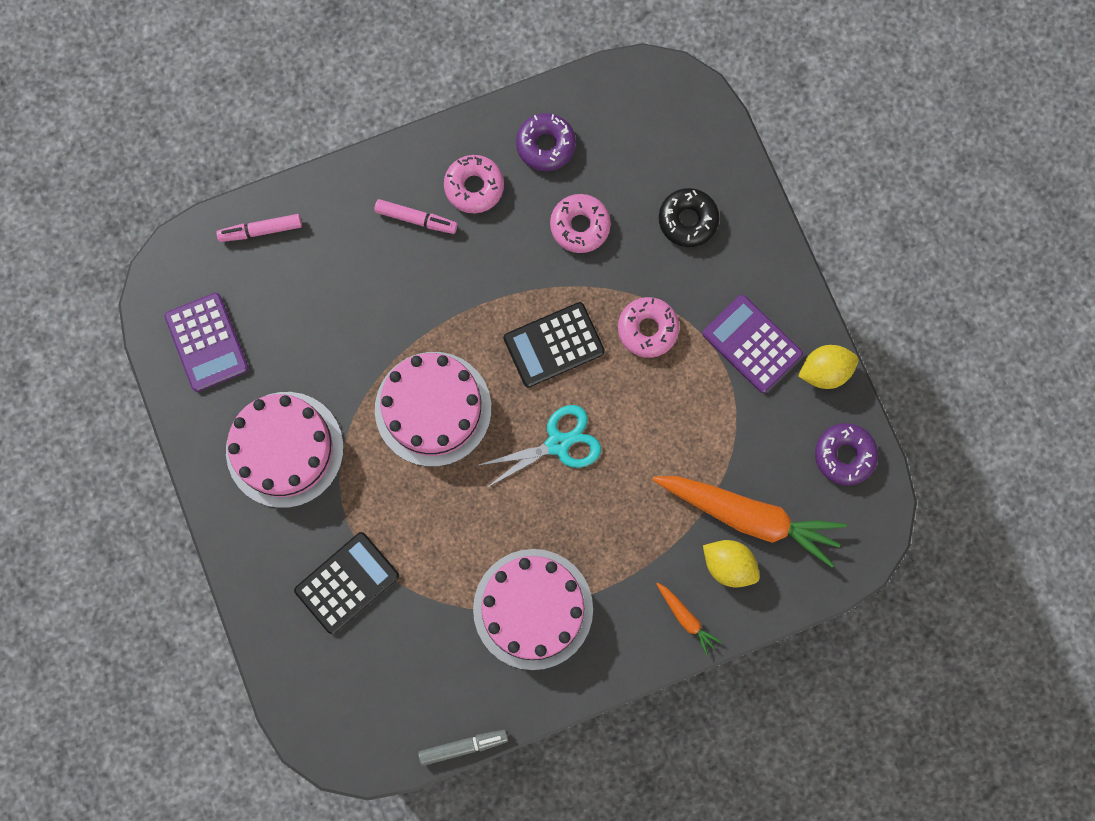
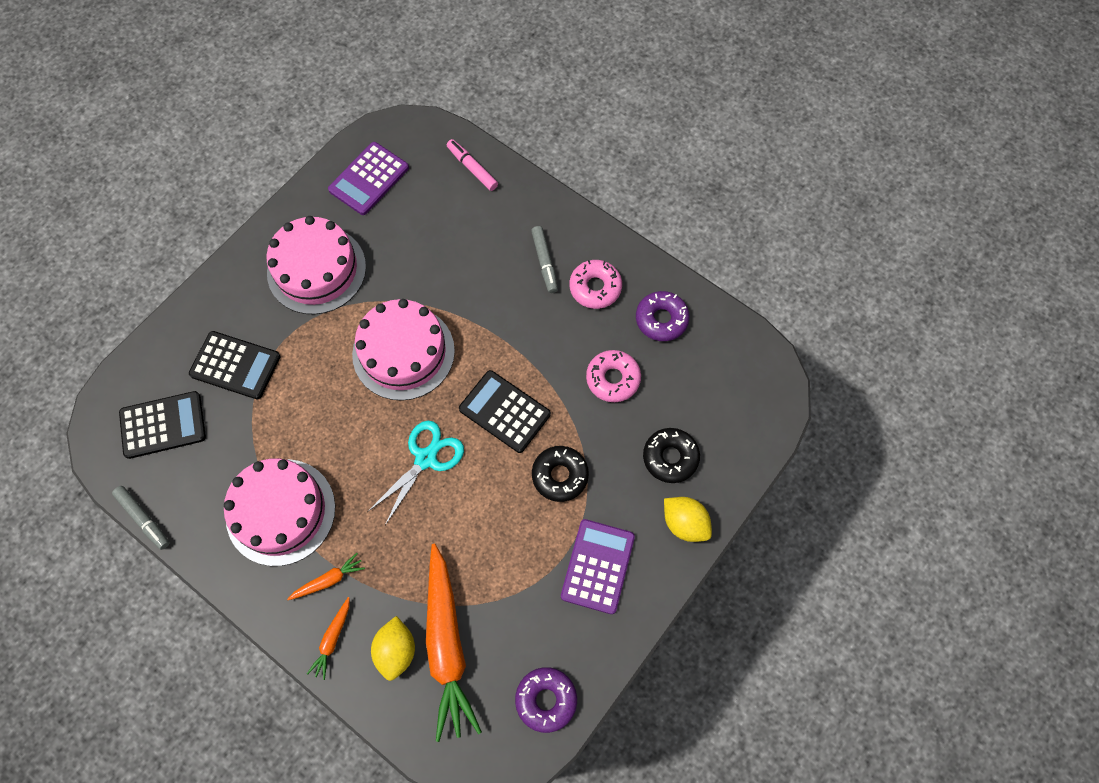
camera: 60 degrees right, 10 degrees down
(371, 685) = (163, 425): none -> black calculator
(416, 219) = (544, 262): pink marker -> grey marker
(558, 444) = (426, 458): turquoise scissors -> turquoise scissors turned 90 degrees counterclockwise
(627, 595) = (328, 580): none -> orange carrot
(647, 329) = (560, 475): pink donut -> black donut
(824, 371) = (610, 641): yellow lemon -> yellow lemon (684, 523)

